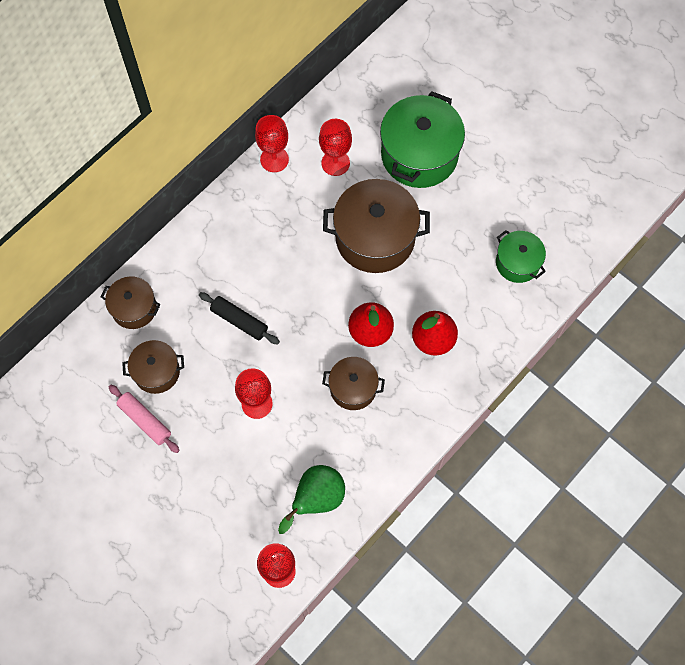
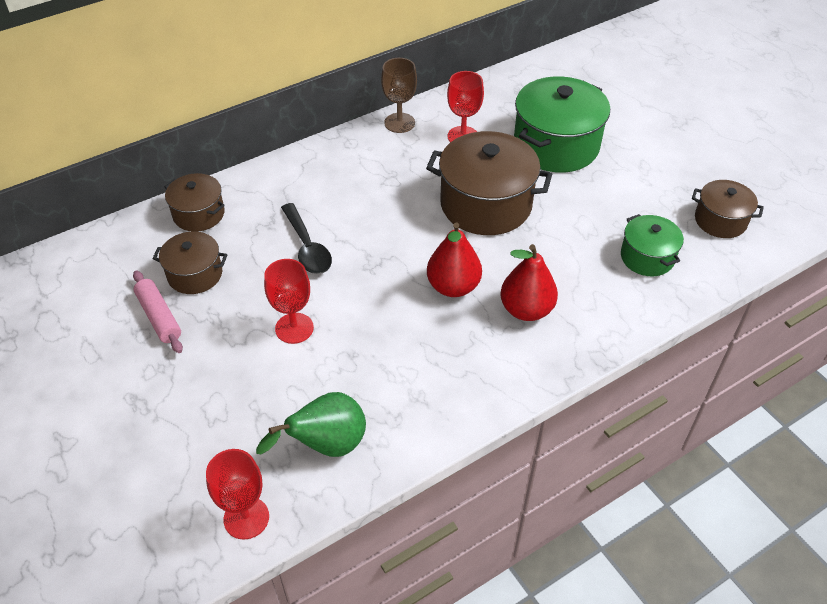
camera: 15 degrees right, 20 degrees down
(239, 321) = (307, 247): black rolling pin -> black spoon
(274, 159) = (399, 123): red goblet -> brown goblet
(353, 388) = (414, 337): brown pot -> brown pot (720, 220)

